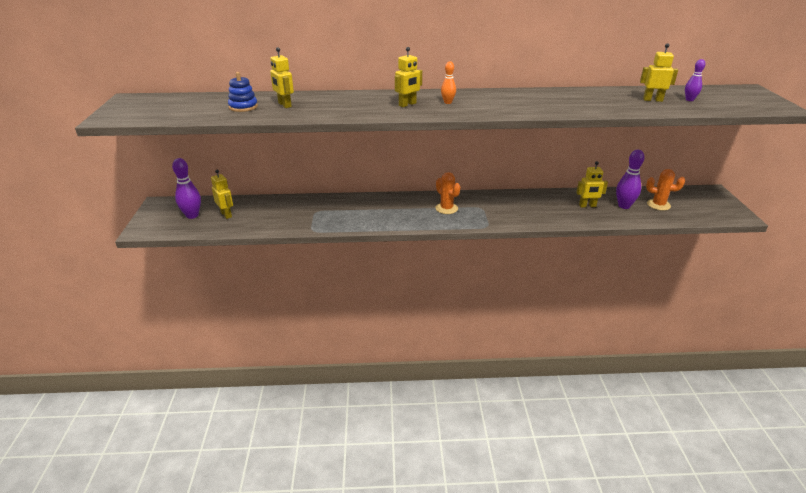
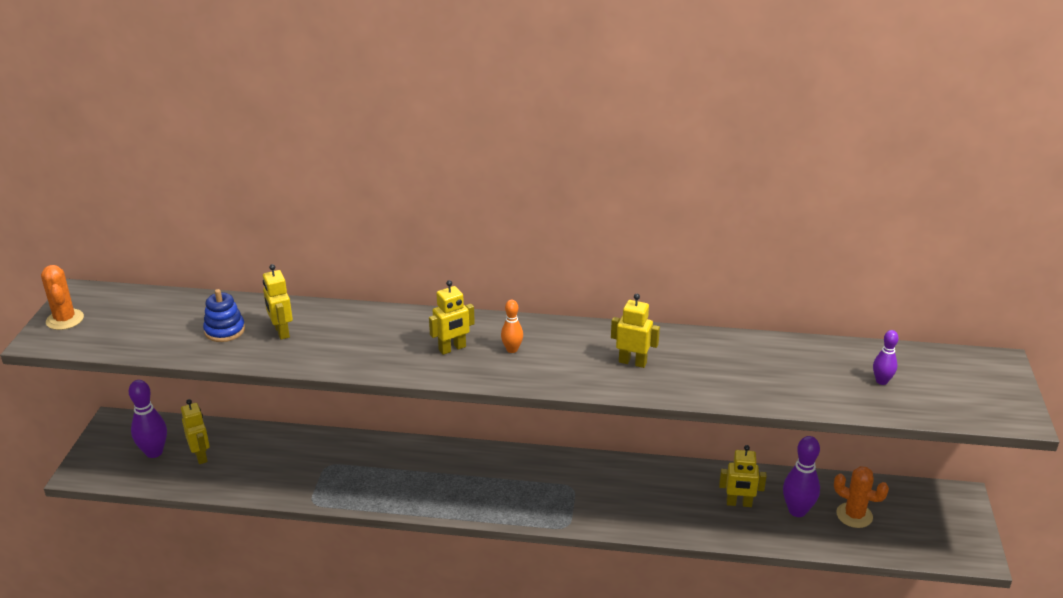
camera: 10 degrees right, 0 degrees up
(446, 208) = (519, 482): orange cactus -> orange cactus (65, 320)
(652, 100) = (823, 375): yellow robot -> yellow robot (632, 362)

